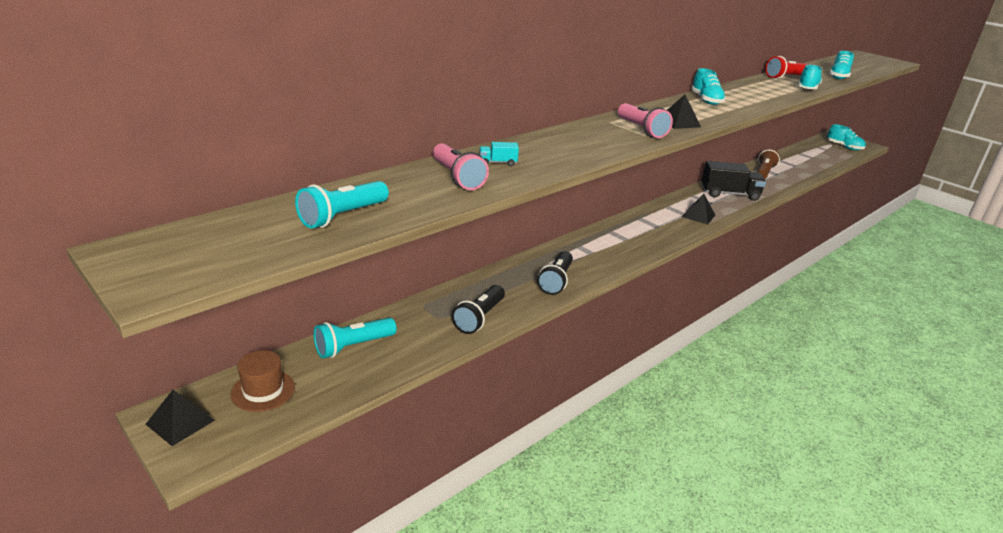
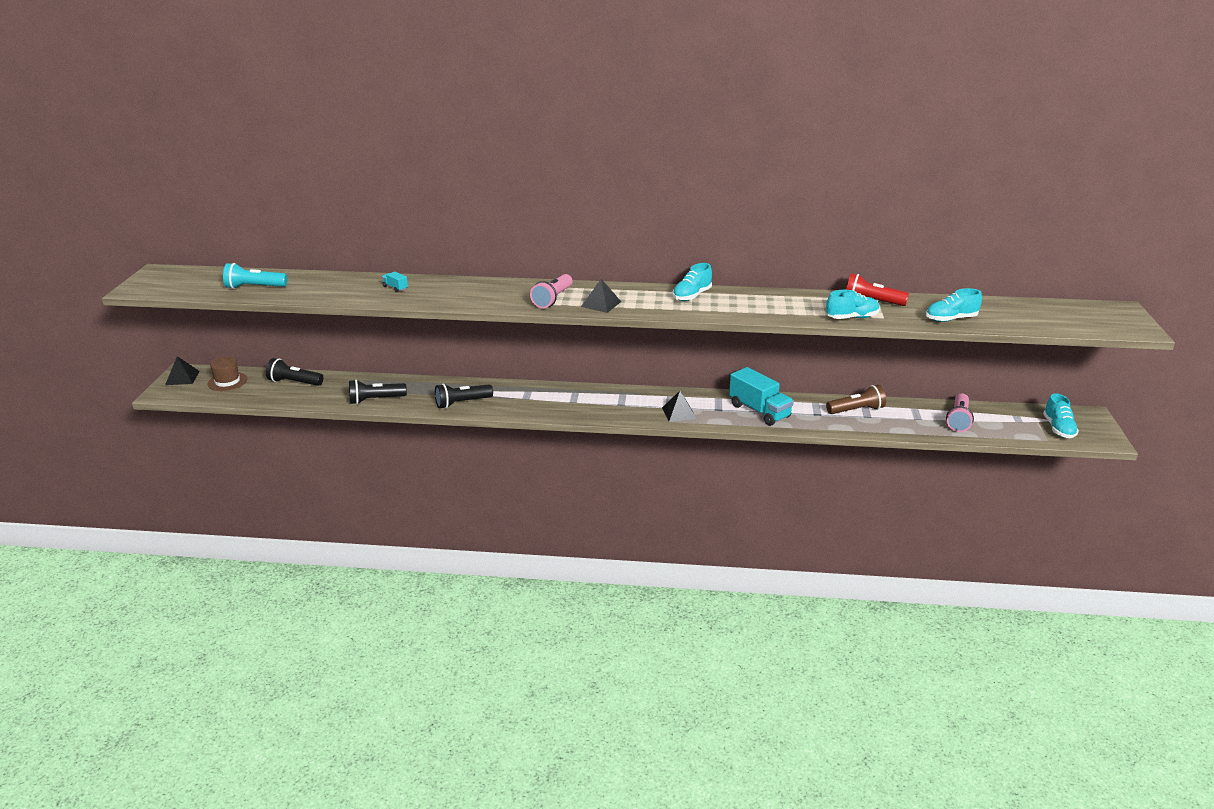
camera: 50 degrees right, 0 degrees up
(353, 346) = (294, 382): turquoise flashlight -> black flashlight
(457, 177) = (351, 288): pink flashlight -> pink flashlight (958, 420)
(729, 194) = (759, 411): black truck -> turquoise truck

